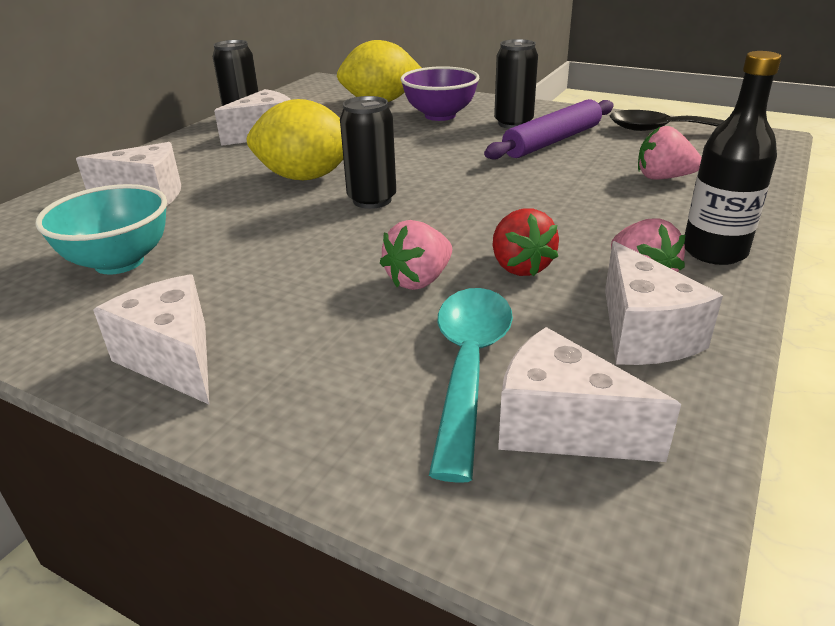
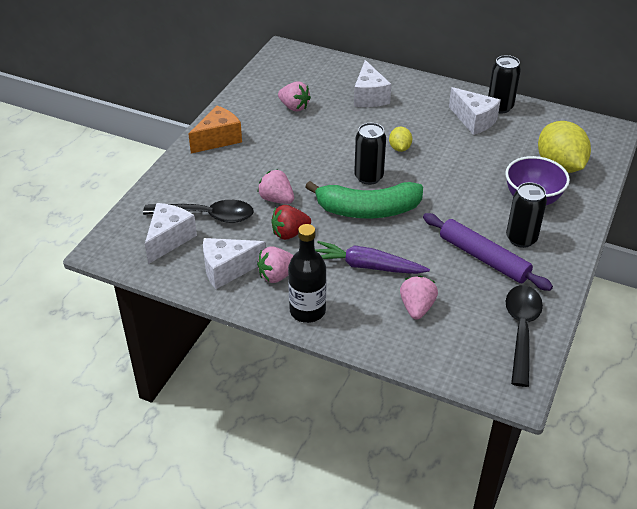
camera: 85 degrees right, 10 degrees up
(119, 262) = (294, 107): turquoise bowl -> pink strawberry
(173, 359) = (218, 139): white cheese -> orange cheese
(305, 177) = (399, 148): yellow lemon -> yellow lemon, size x0.49
(456, 202) = (368, 210): none -> green banana
(469, 367) = (207, 216): turquoise spoon -> black spoon
(589, 205) = (367, 266): none -> purple carrot

